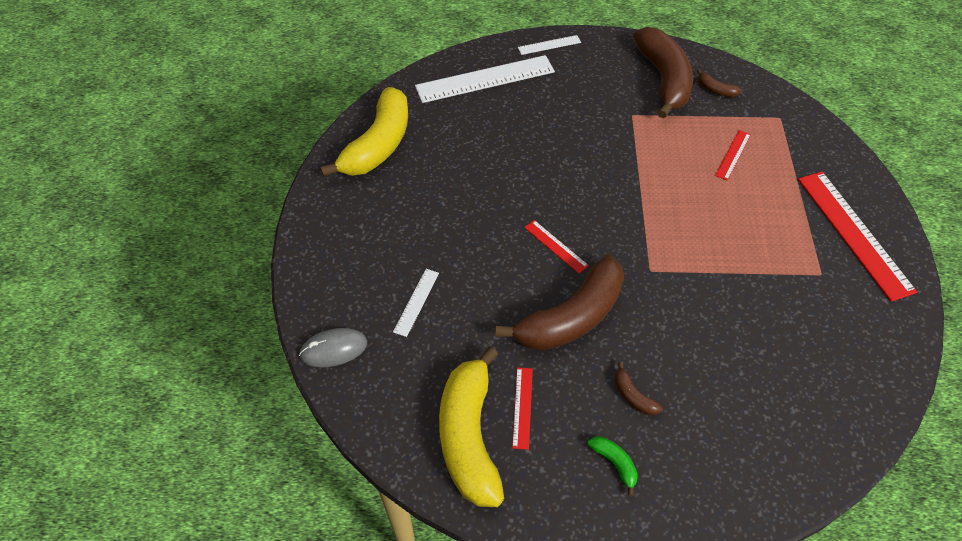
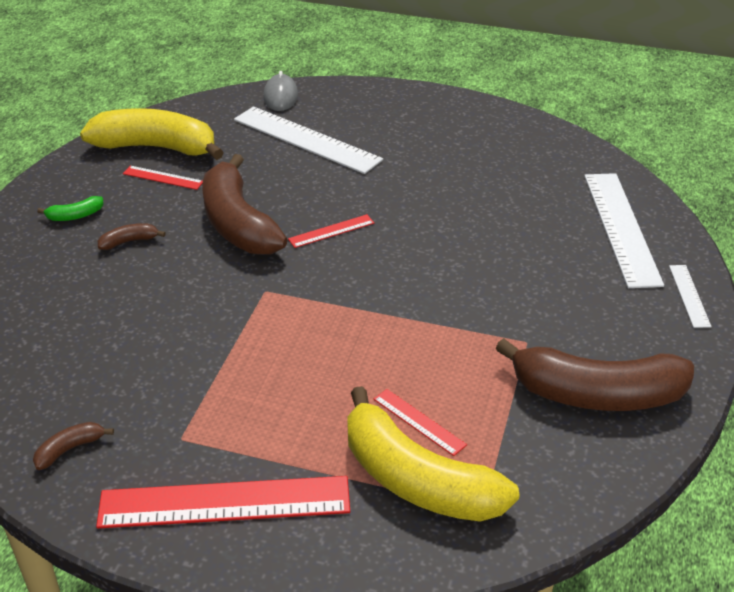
camera: 105 degrees right, 15 degrees down
(378, 145) = (522, 141): yellow banana -> yellow banana (417, 480)
(416, 302) = (306, 139): white ruler -> white ruler, size x2.12
(715, 90) = (563, 448): brown banana -> brown banana (69, 449)

